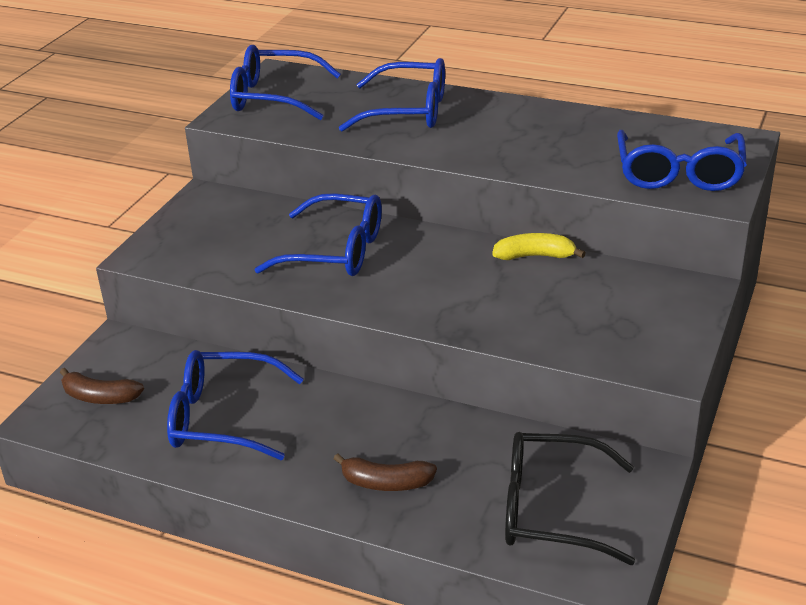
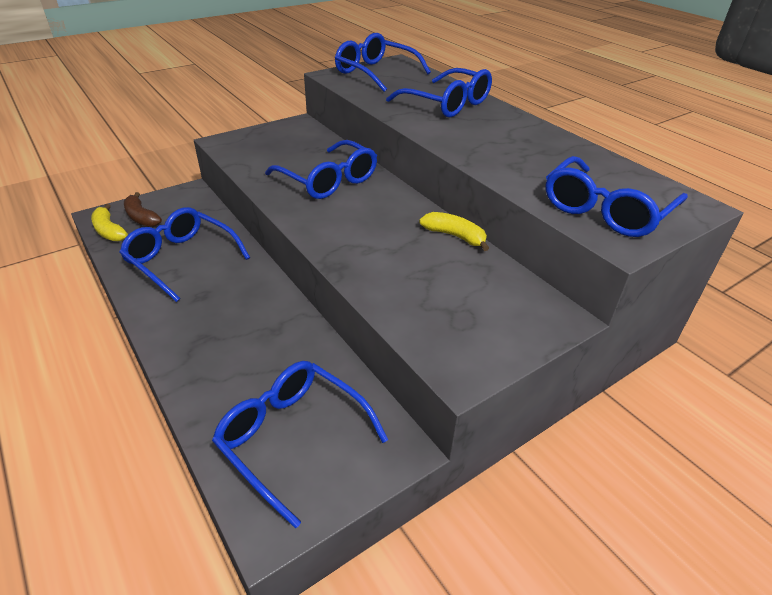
camera: 30 degrees right, 5 degrees up
(81, 430) = (109, 231): none -> yellow banana
(386, 483) = (214, 351): brown banana -> none
(551, 510) = (292, 438): black glasses -> blue glasses

